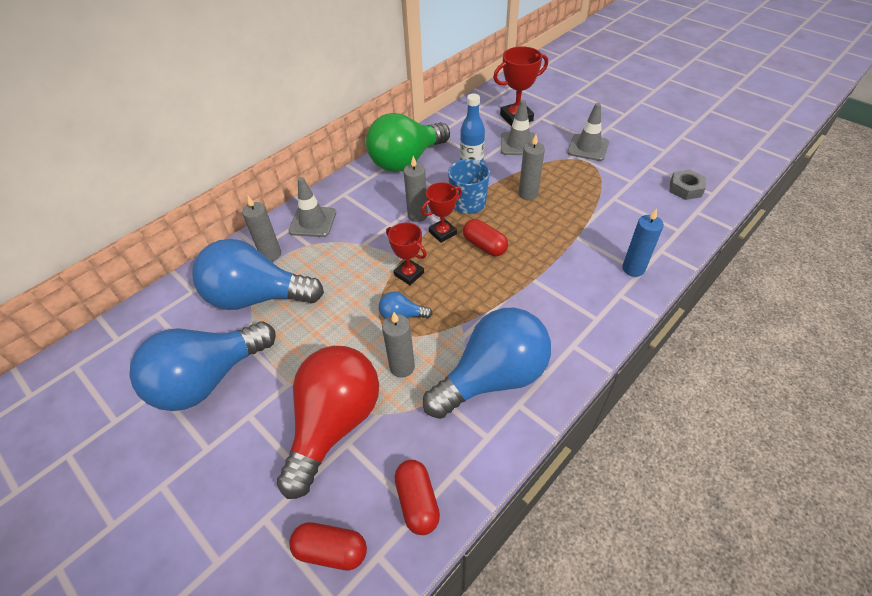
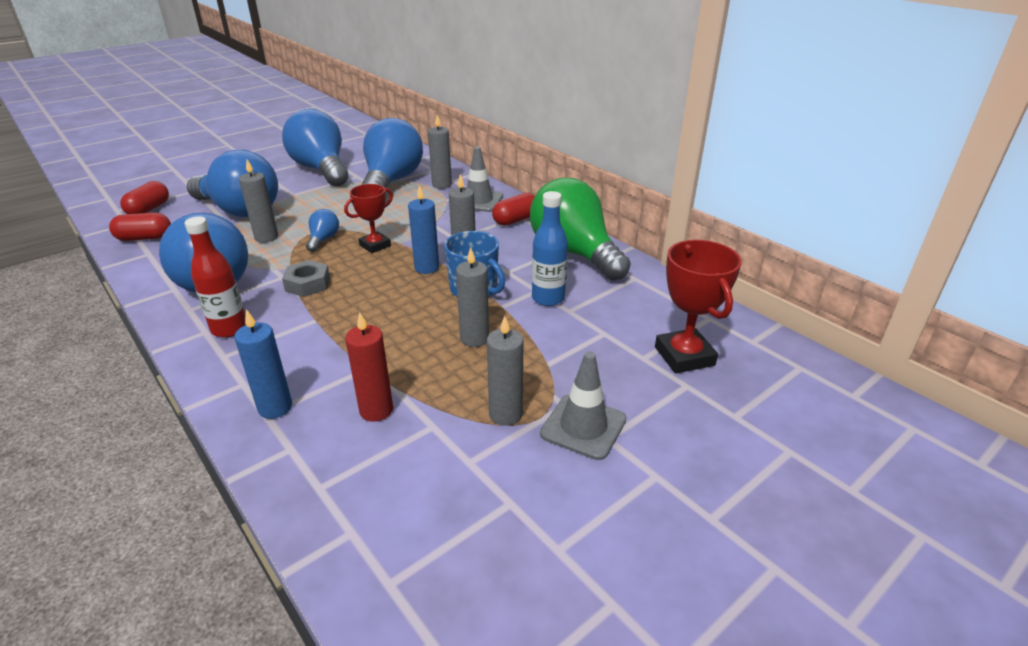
camera: 95 degrees right, 15 degrees down
(334, 423) = (240, 210): red light bulb -> blue light bulb
(442, 233) = (427, 268): red trophy -> blue candle
(484, 246) = (390, 293): red capsule -> red capsule (516, 220)
(518, 144) = (602, 347): grey traffic cone -> none
(563, 330) = (229, 328): none -> red bottle
(591, 173) = (505, 414): none -> grey candle
(613, 222) = (376, 410): none -> red candle
(685, 189) = (421, 539): grey nut -> grey nut (307, 284)

